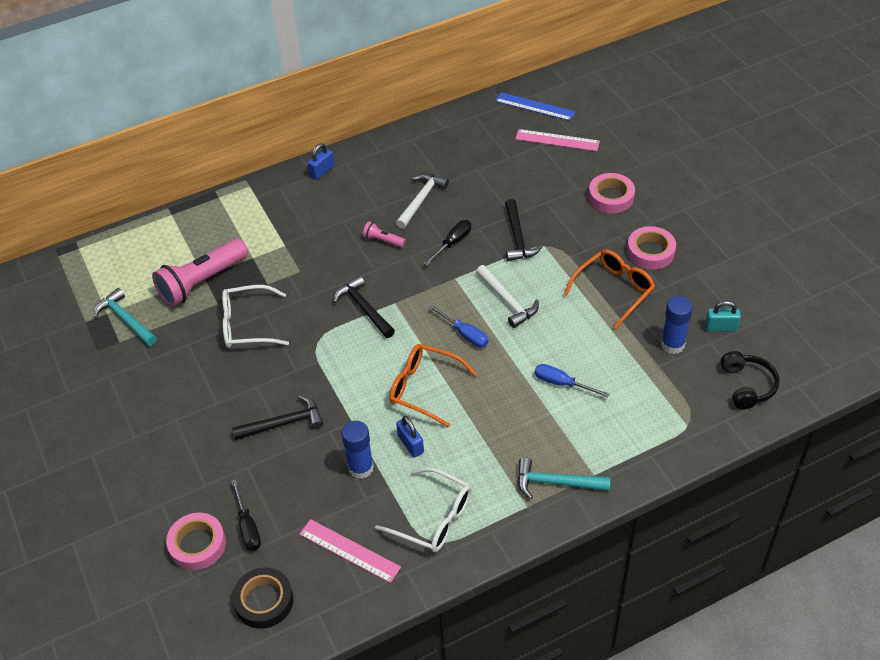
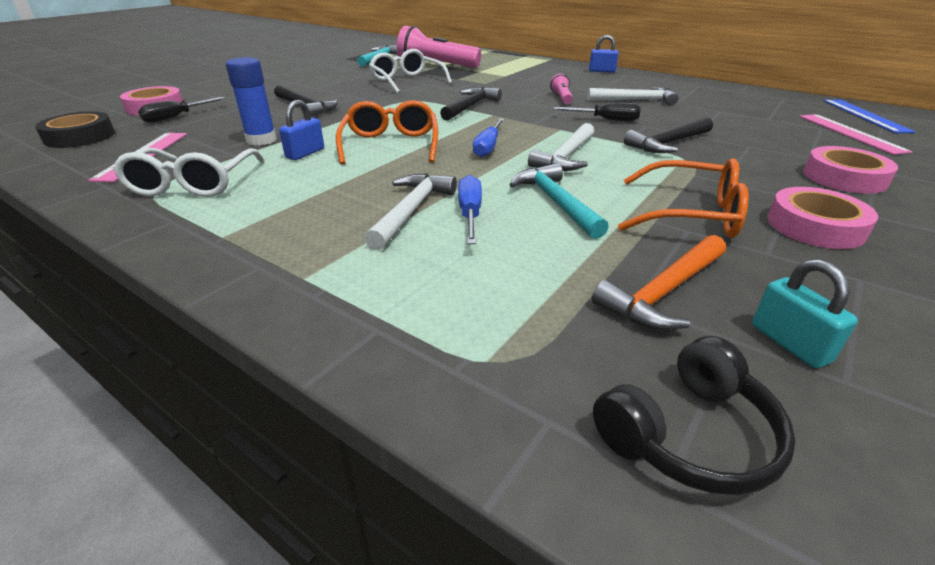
camera: 60 degrees right, 15 degrees down
(542, 409) = (412, 210): none -> white hammer
(556, 482) = (275, 248): turquoise hammer -> turquoise hammer (556, 202)
(672, 344) = (663, 292): blue glue stick -> orange hammer

